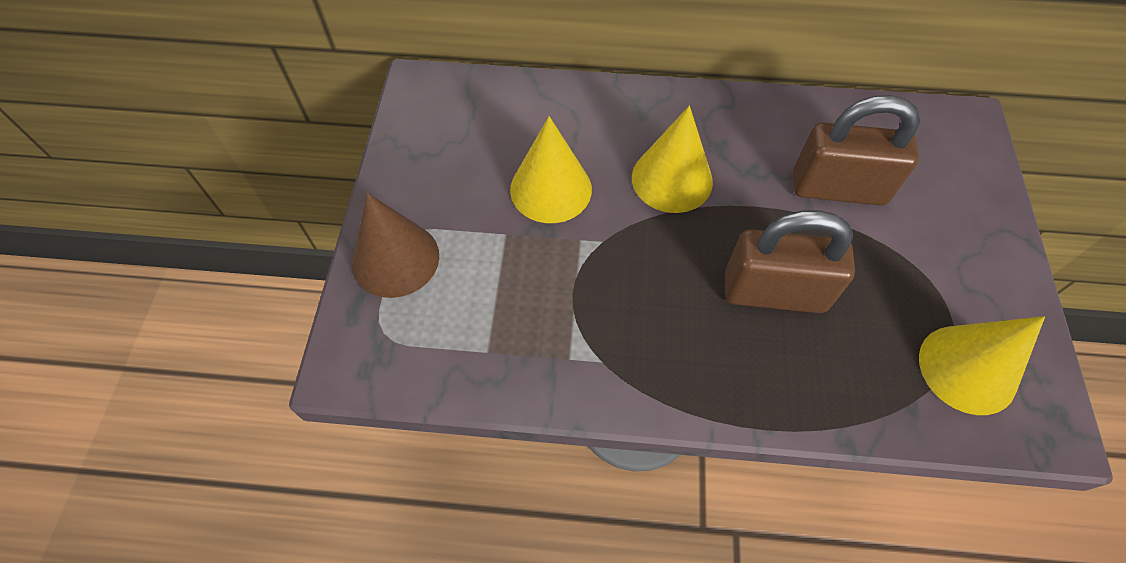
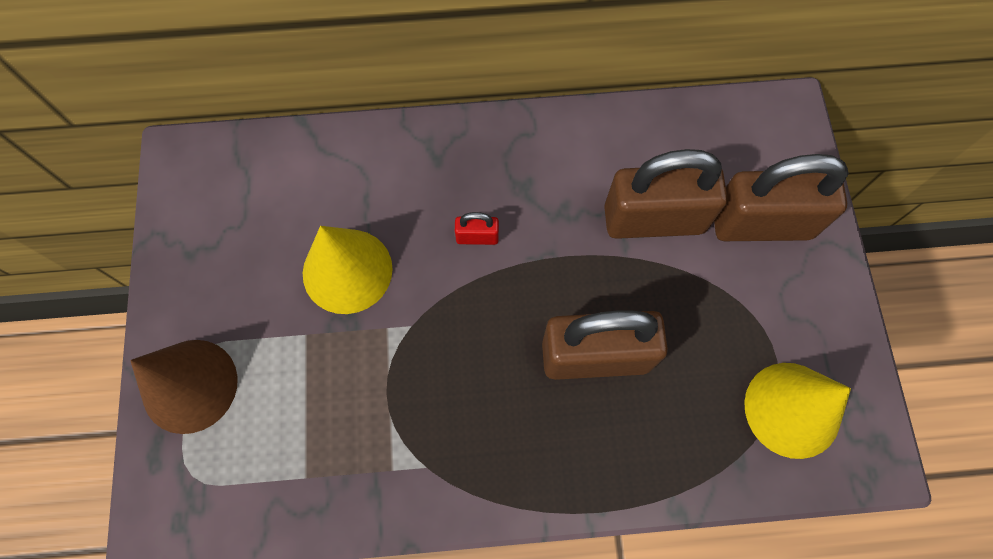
camera: 10 degrees left, 10 degrees up
(672, 179) = (477, 237): yellow cone -> red padlock
(941, 206) = (761, 223): none -> brown padlock

